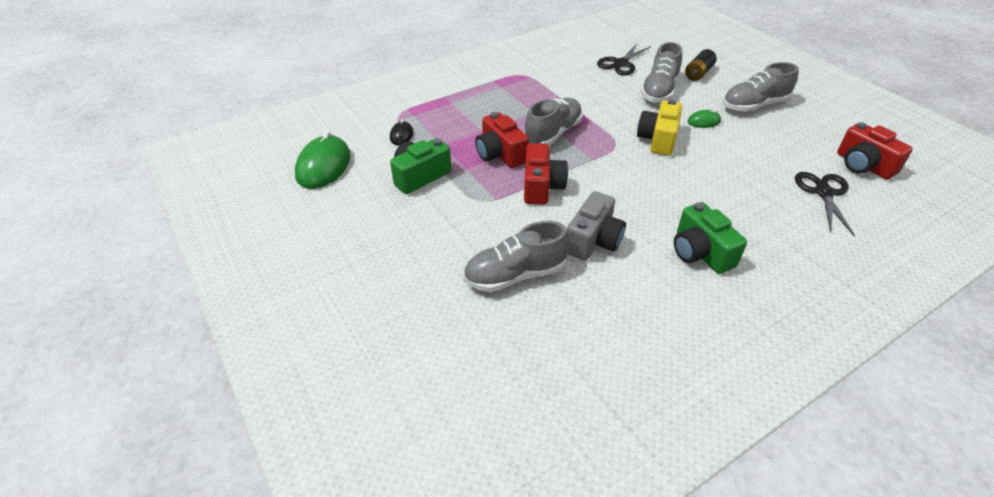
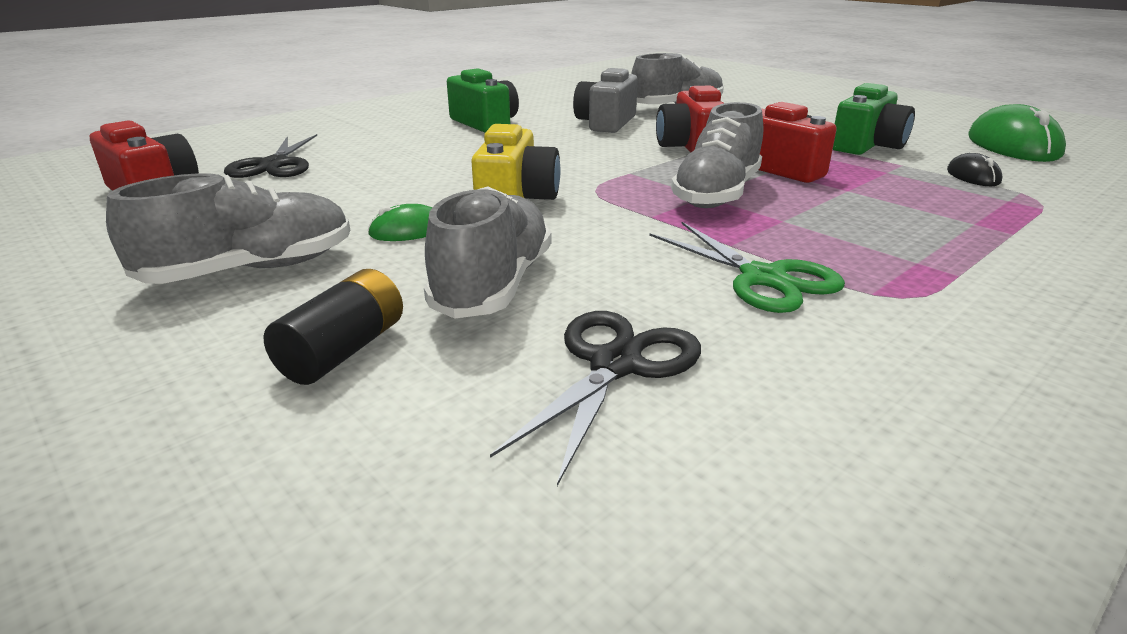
camera: 170 degrees right, 15 degrees down
(563, 85) = (763, 278): none -> green scissors

